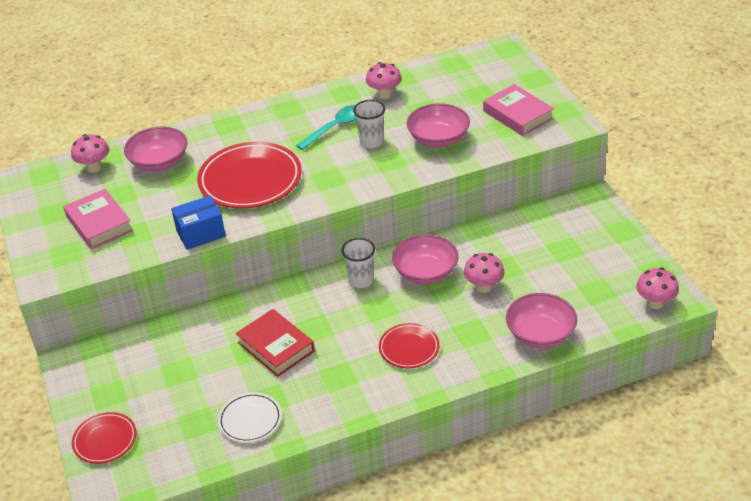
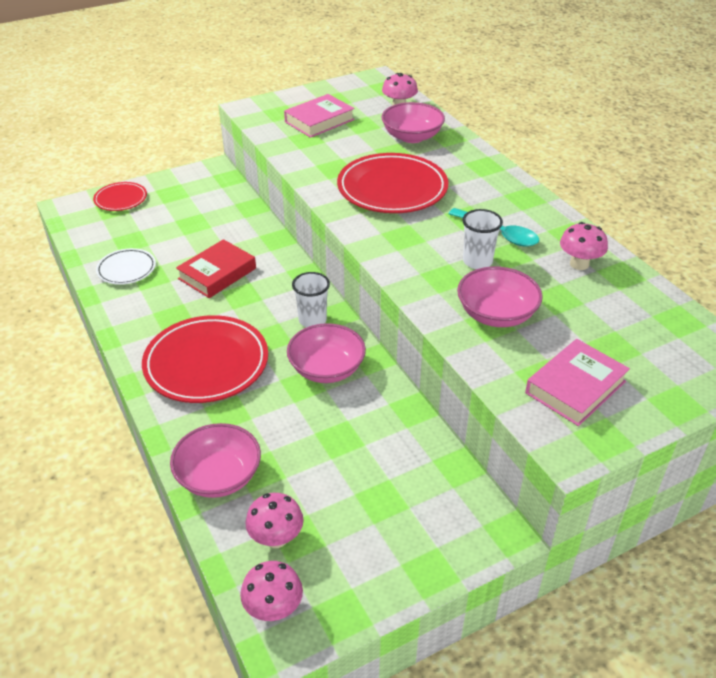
camera: 80 degrees right, 0 degrees up
(201, 233) = (306, 171): blue box -> none
(409, 348) = (206, 364): red plate -> red plate, size x1.87
(484, 287) = (304, 420): pink mushroom -> pink mushroom (276, 538)

